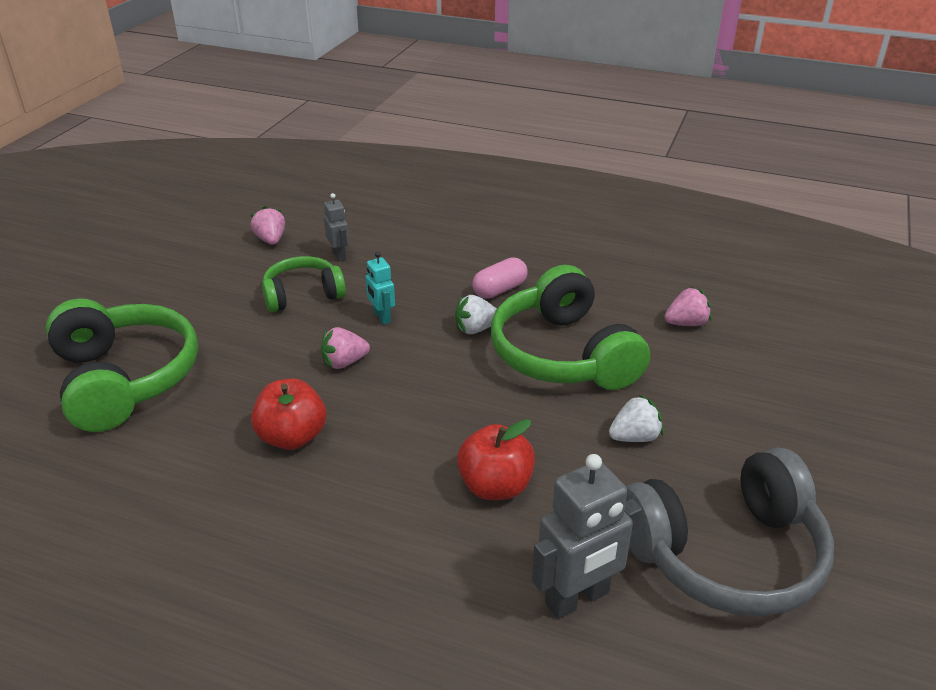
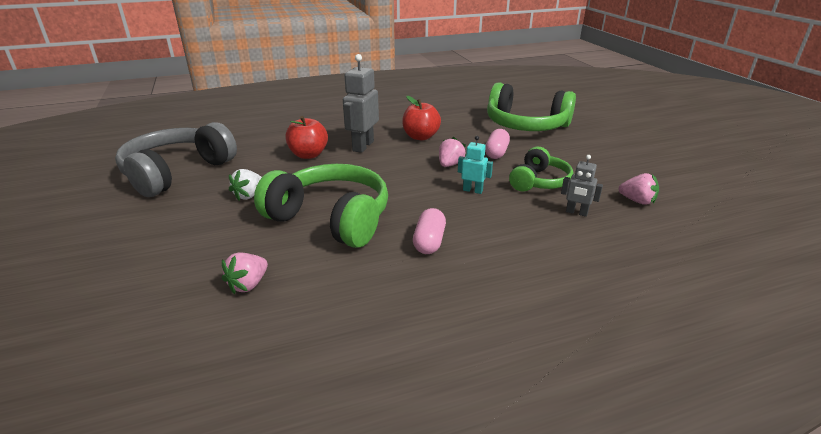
camera: 140 degrees right, 5 degrees down
(262, 352) = (496, 153): none -> pink capsule
(475, 329) = (407, 209): white strawberry -> none
(577, 598) = (242, 142): grey robot -> grey robot (363, 146)

